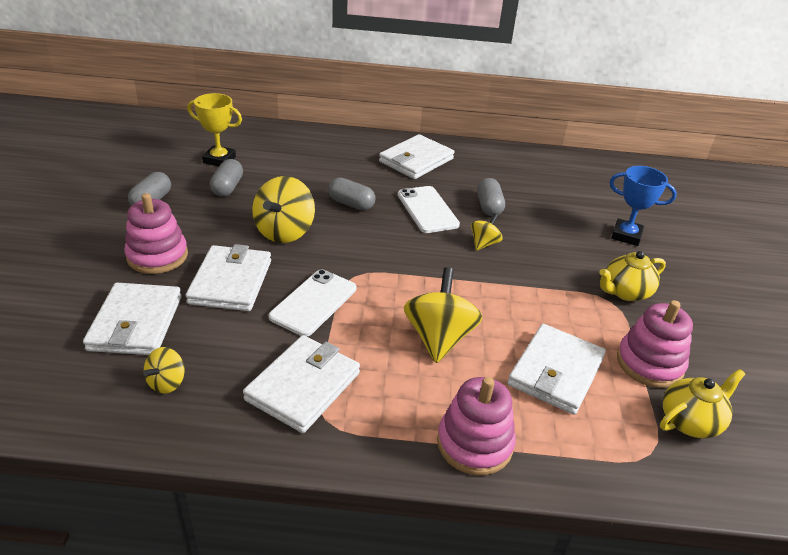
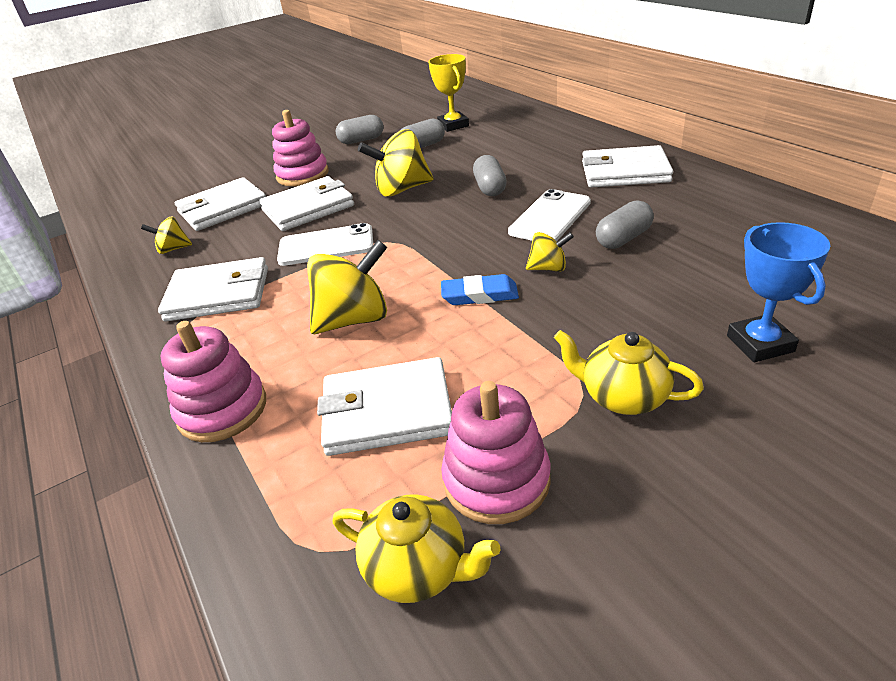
camera: 60 degrees right, 0 degrees up
(479, 279) = (479, 295): none -> blue eraser

